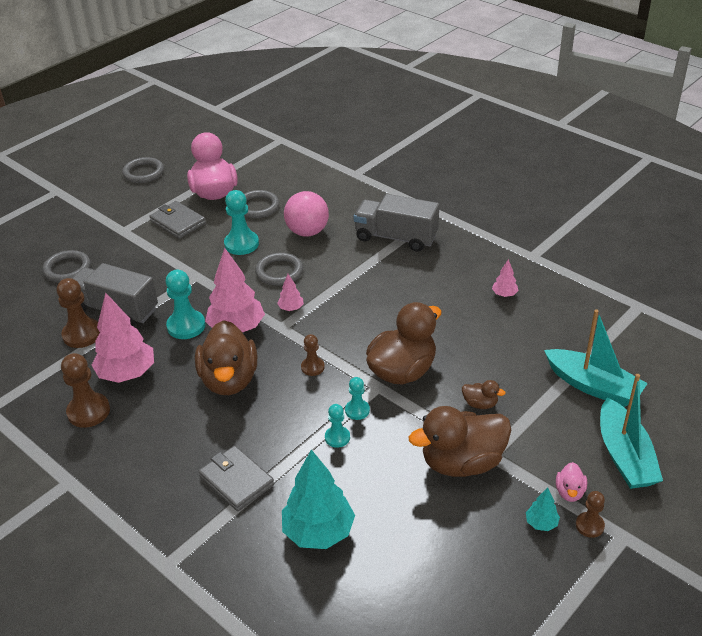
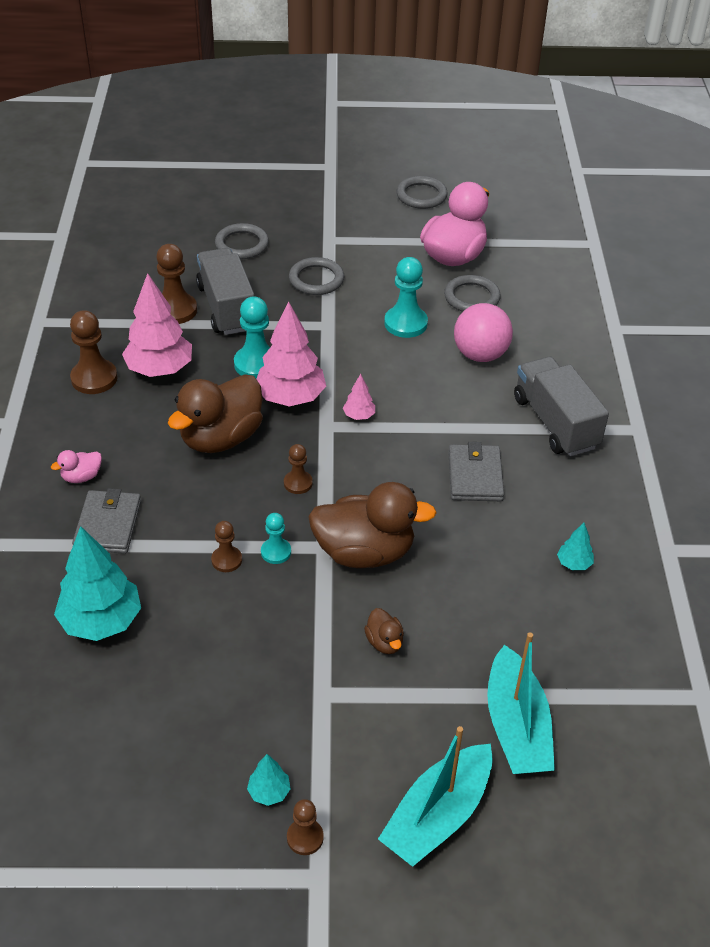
camera: 45 degrees right, 5 degrees up
(178, 222) = (383, 264): grey wallet -> grey wallet (475, 476)
(279, 272) = (399, 374): grey ring -> grey ring (316, 279)
(337, 437) = (226, 560): turquoise pawn -> brown pawn
(462, 462) = (288, 676): brown duck -> none
(504, 294) = (574, 563): pink tree -> turquoise tree
(569, 492) = (335, 793): pink duck -> pink duck (81, 477)

